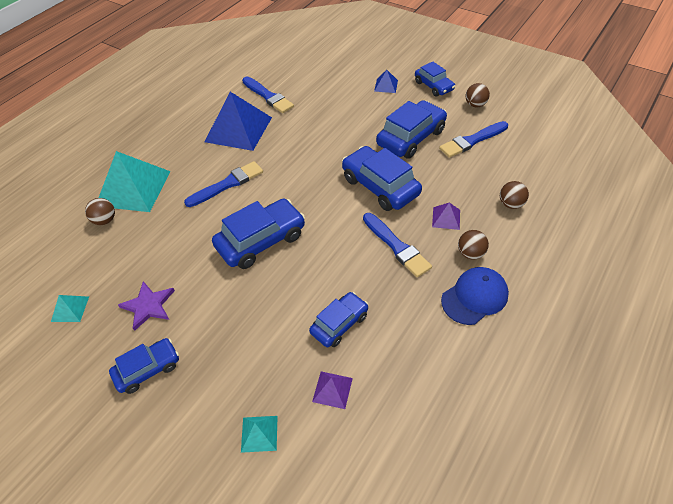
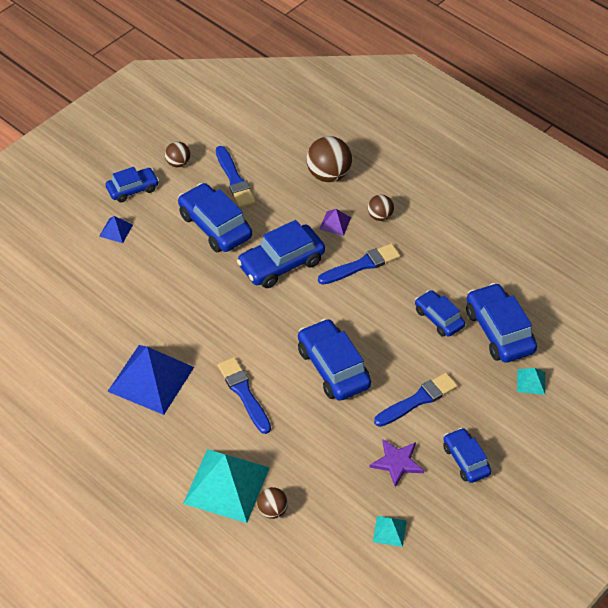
camera: 85 degrees left, 0 degrees up
(268, 96) = (95, 345): blue brush -> blue brush (418, 400)
(332, 389) = (499, 331): purple pyramid -> blue car
(474, 297) = (426, 225): blue cap -> none
(511, 204) = (328, 175): brown ball -> brown ball, size x1.77

